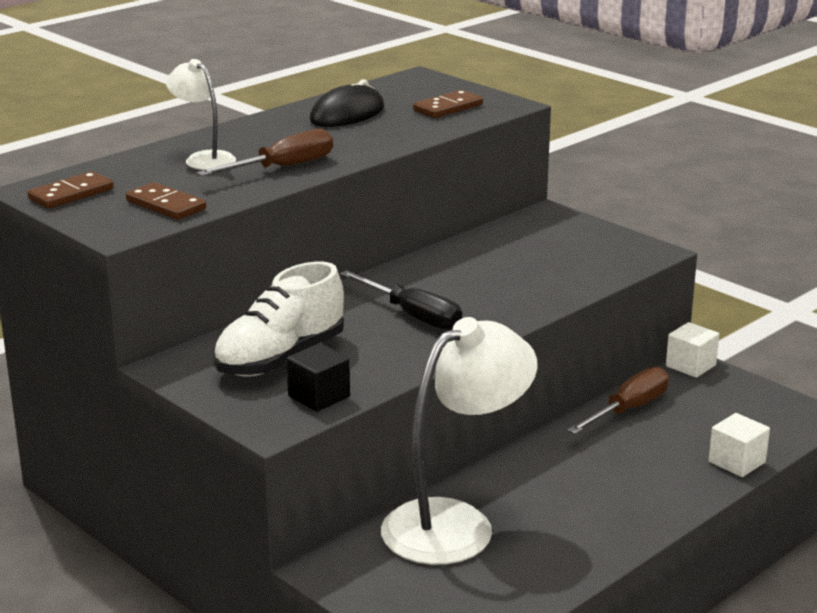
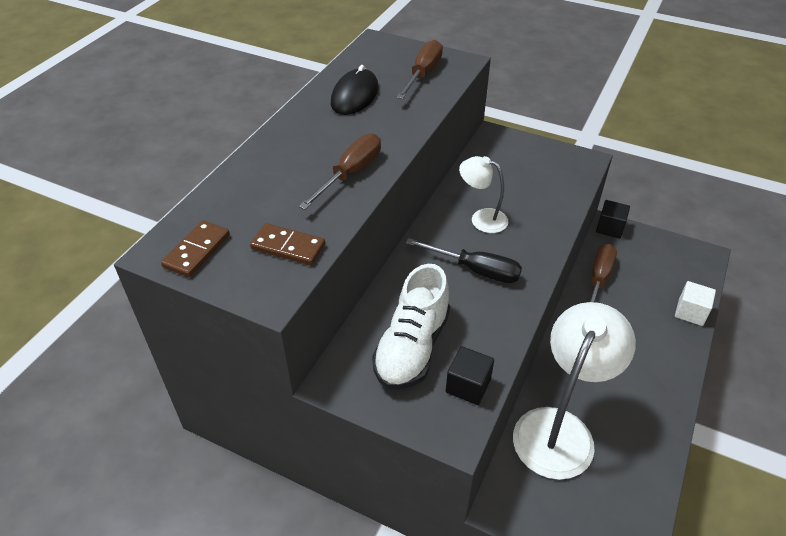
camera: 20 degrees left, 20 degrees up
(203, 158) = (279, 176): white lamp -> white lamp (481, 218)
(448, 108) = (423, 74): brown domino -> brown screwdriver
(690, 366) = (610, 228): white cube -> black cube

